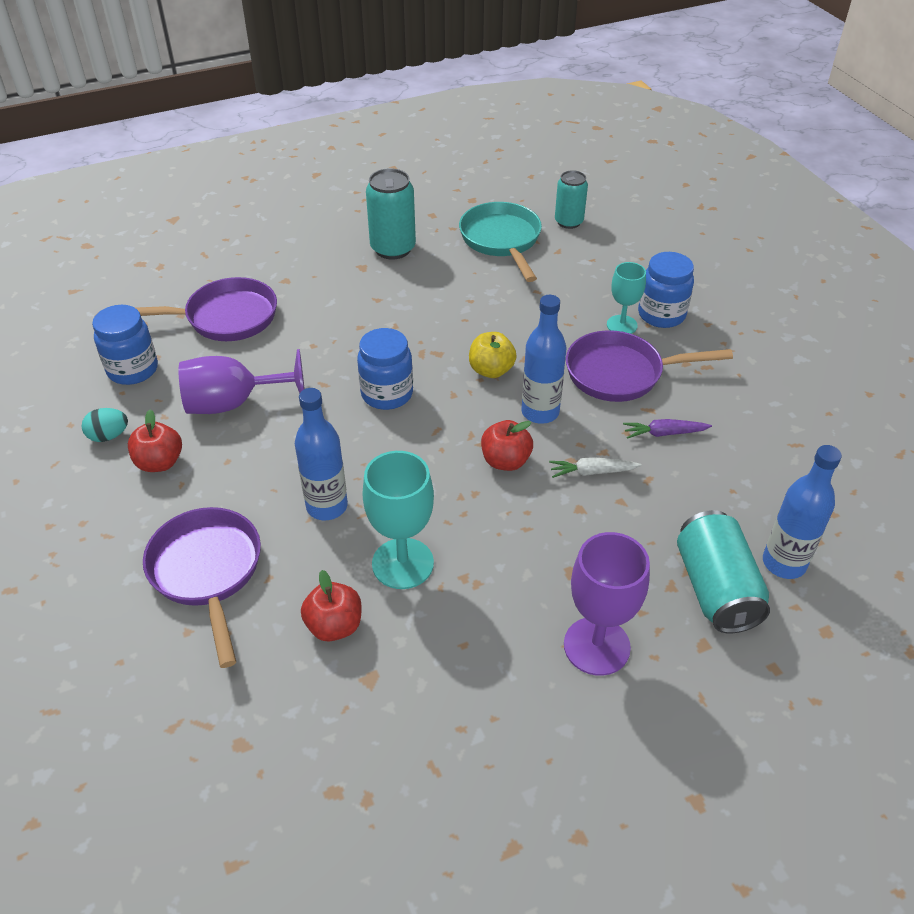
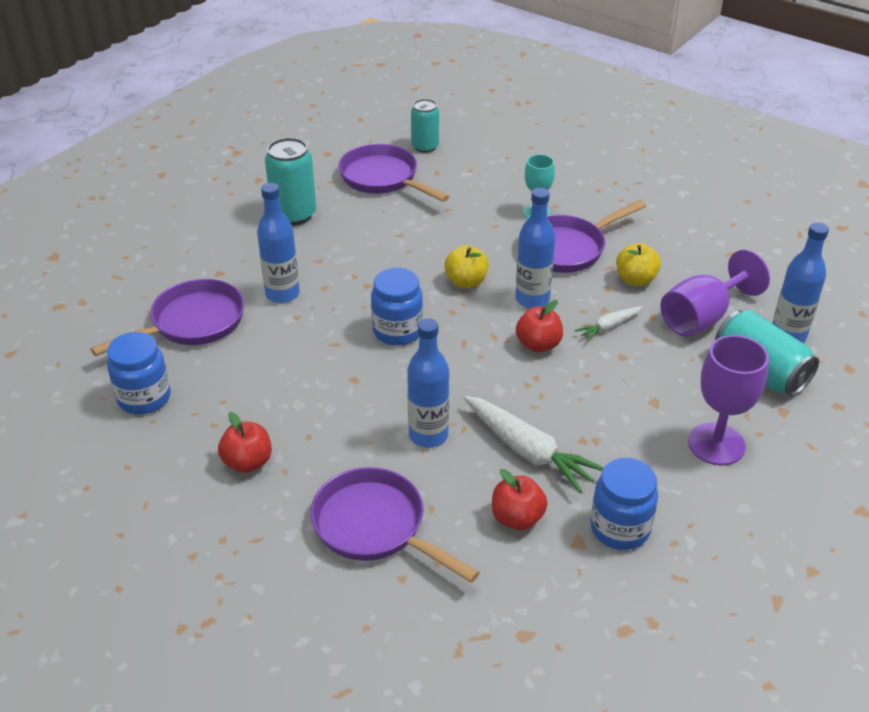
camera: 30 degrees left, 5 degrees down
(108, 436) = (176, 461): turquoise egg -> none
(233, 403) = (269, 389): purple goblet -> purple goblet (702, 318)
(319, 319) = (282, 294): none -> blue bottle
(402, 563) = (528, 451): turquoise goblet -> white carrot
(502, 241) = (383, 179): turquoise pan -> purple pan
(661, 315) = (559, 195): blue jar -> blue jar (620, 529)
(664, 433) = (635, 280): purple carrot -> yellow apple

